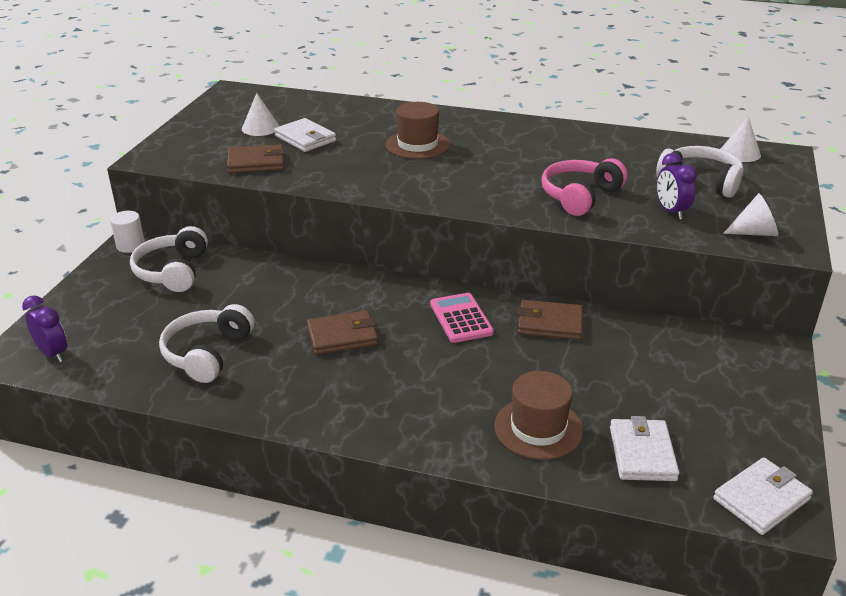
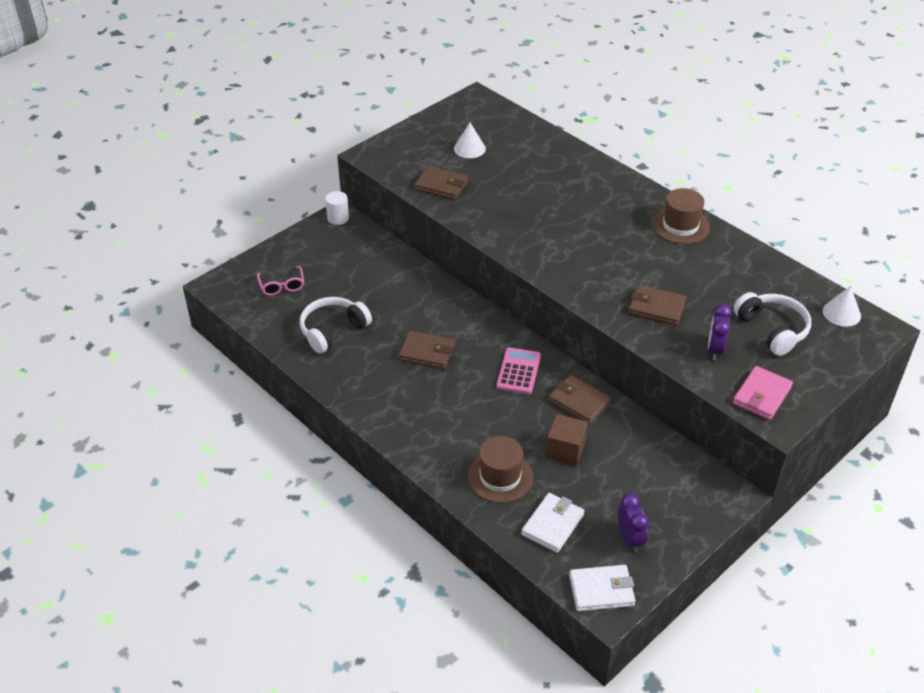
camera: 30 degrees right, 10 degrees up
(53, 353) = (242, 292): purple clock -> purple clock (630, 539)
(105, 330) = (282, 286): none -> pink glasses
(173, 271) = (352, 252): white headphones -> none
(305, 138) = (494, 172): white wallet -> none
(417, 145) = (575, 208): brown hat -> brown hat (680, 226)
(580, 196) = (656, 308): pink headphones -> brown wallet
(581, 373) = (565, 450): none -> brown cube
(754, 232) = (762, 395): white cone -> pink wallet

